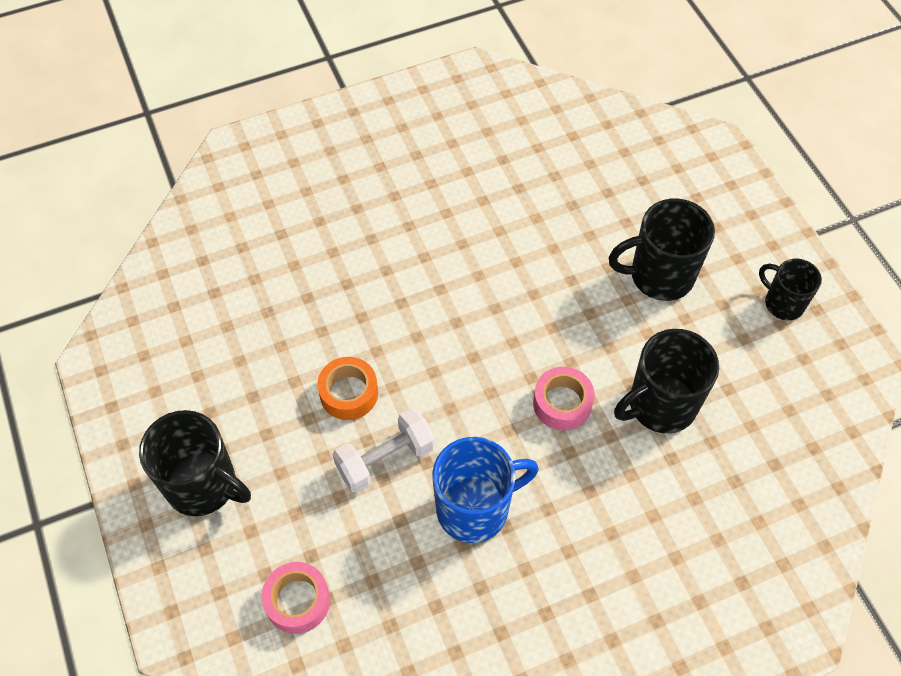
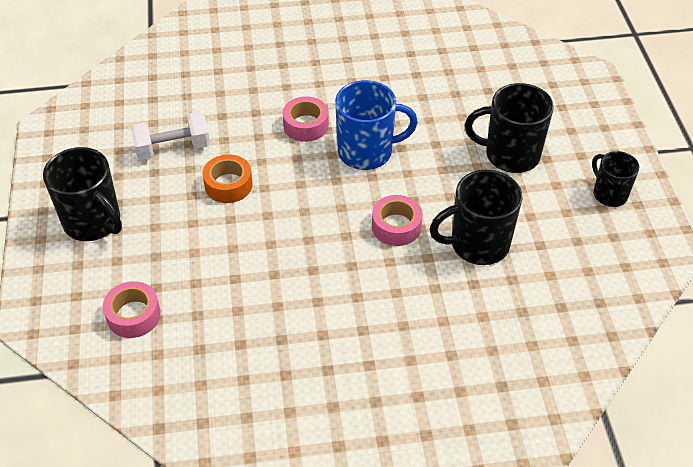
camera: 15 degrees right, 10 degrees down
(385, 459) = (239, 235): white dumbbell -> white dumbbell (173, 148)
(413, 288) = (306, 125): none -> pink tape
(475, 508) = (297, 283): blue mug -> blue mug (367, 152)

